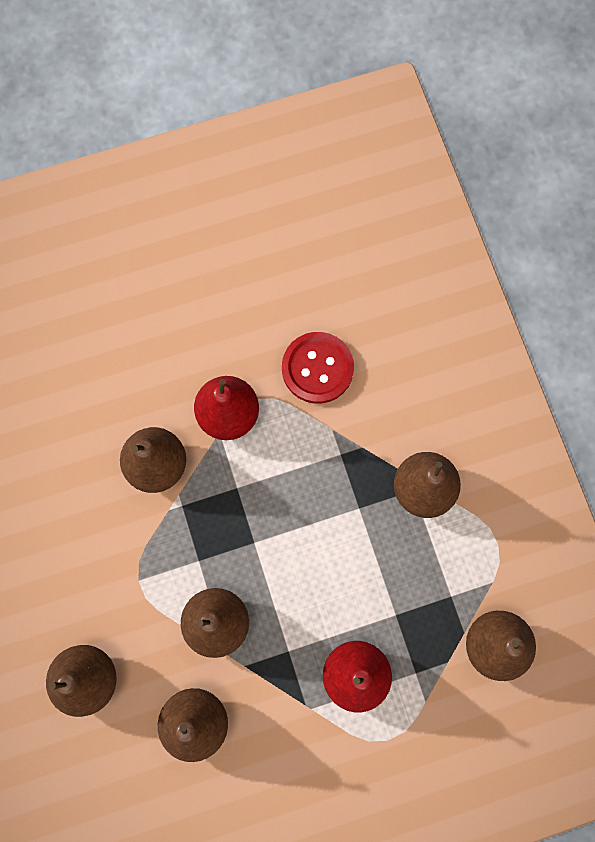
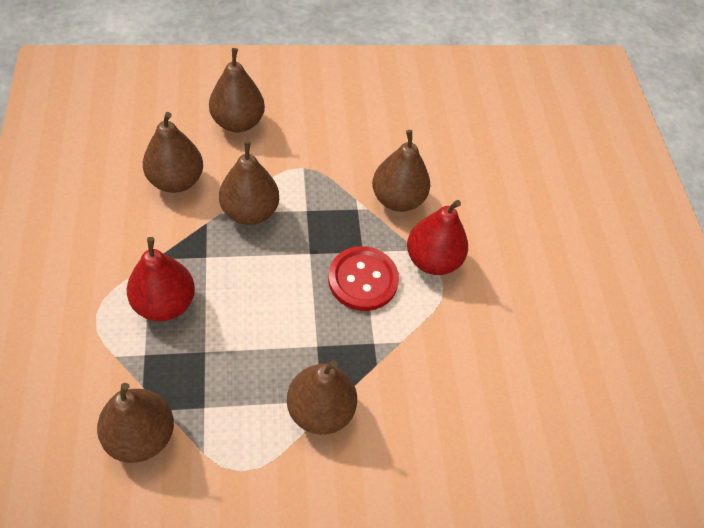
camera: 95 degrees right, 20 degrees down
(317, 368) = (465, 344): red button -> red button (363, 280)

